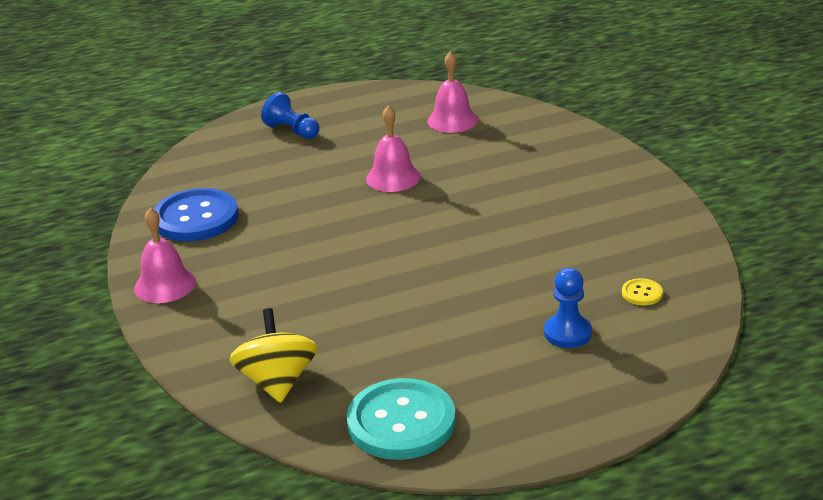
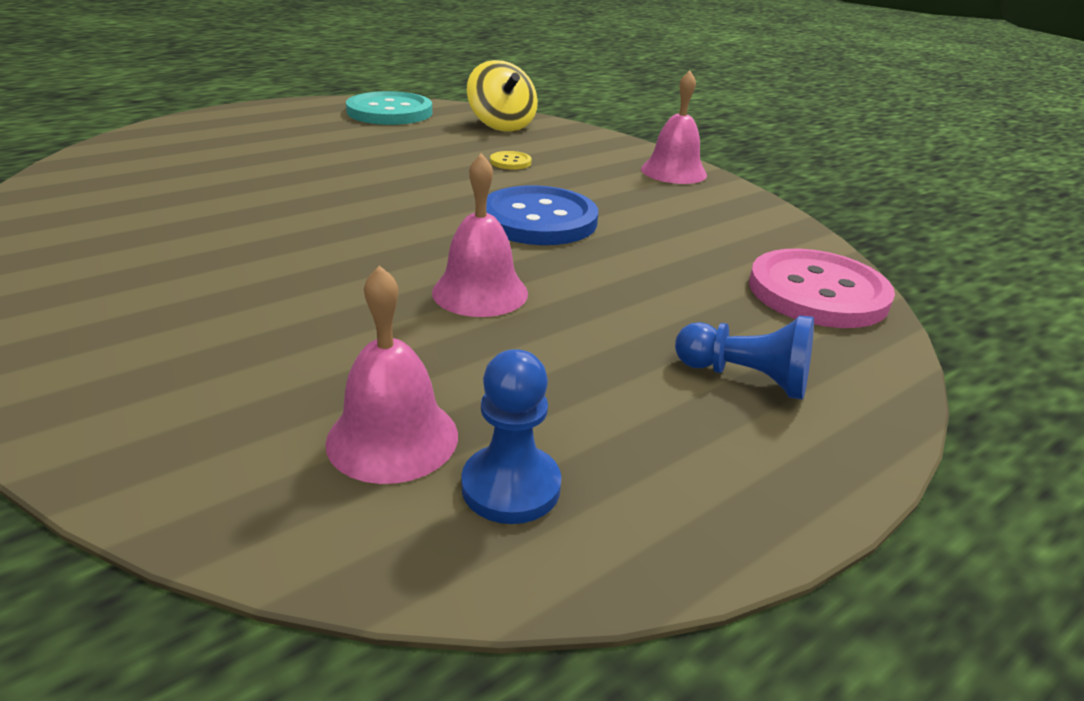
camera: 160 degrees right, 0 degrees up
(196, 218) = (724, 227): blue button -> blue button (538, 220)
(200, 167) = (817, 292): none -> pink button
(567, 333) = (234, 151): blue pawn -> blue pawn (511, 487)
(642, 293) = (129, 178): yellow button -> yellow button (510, 162)

